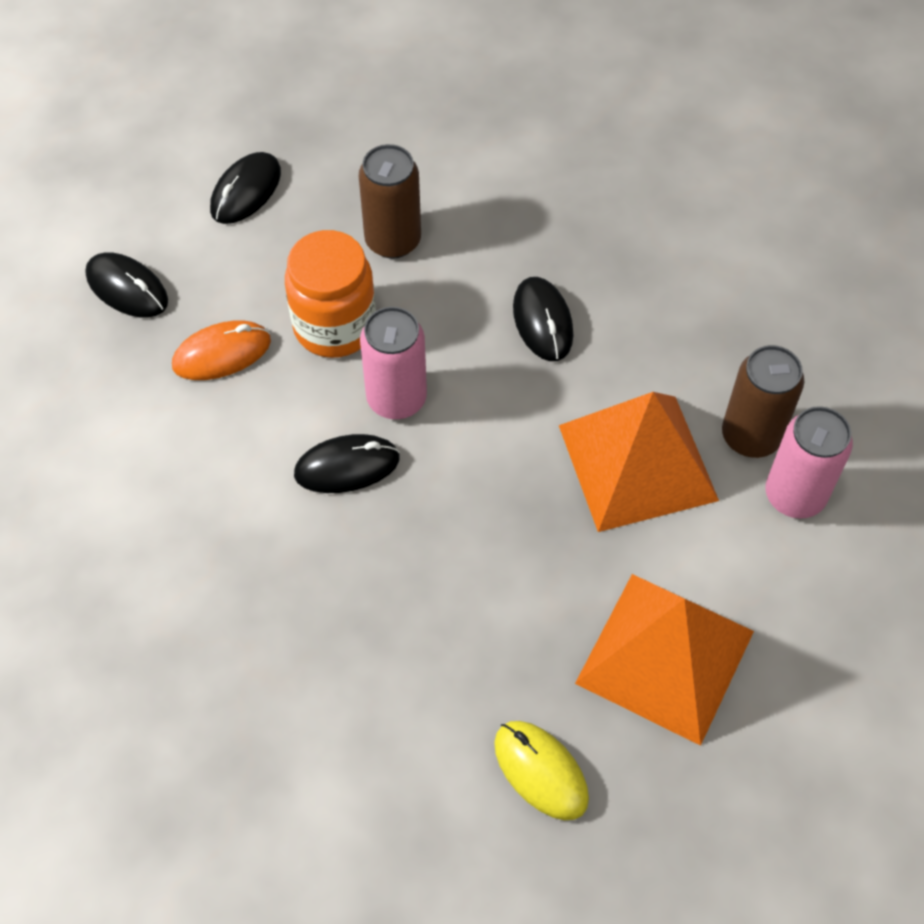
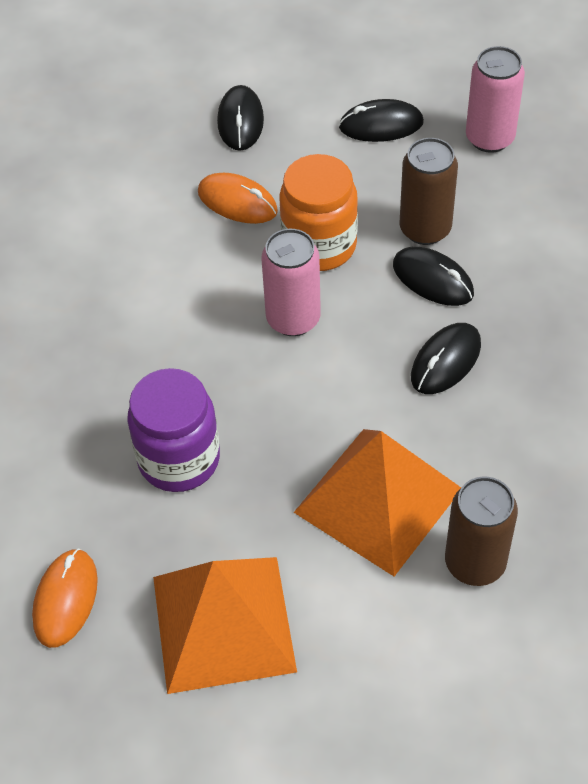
camera: 55 degrees right, 5 degrees down
(347, 466) = (212, 328): black mouse -> black mouse (432, 279)
(468, 584) = (179, 459): none -> purple jar
(540, 771) = (65, 599): yellow mouse -> orange mouse
(794, 495) = (448, 628): pink can -> pink can (489, 138)

